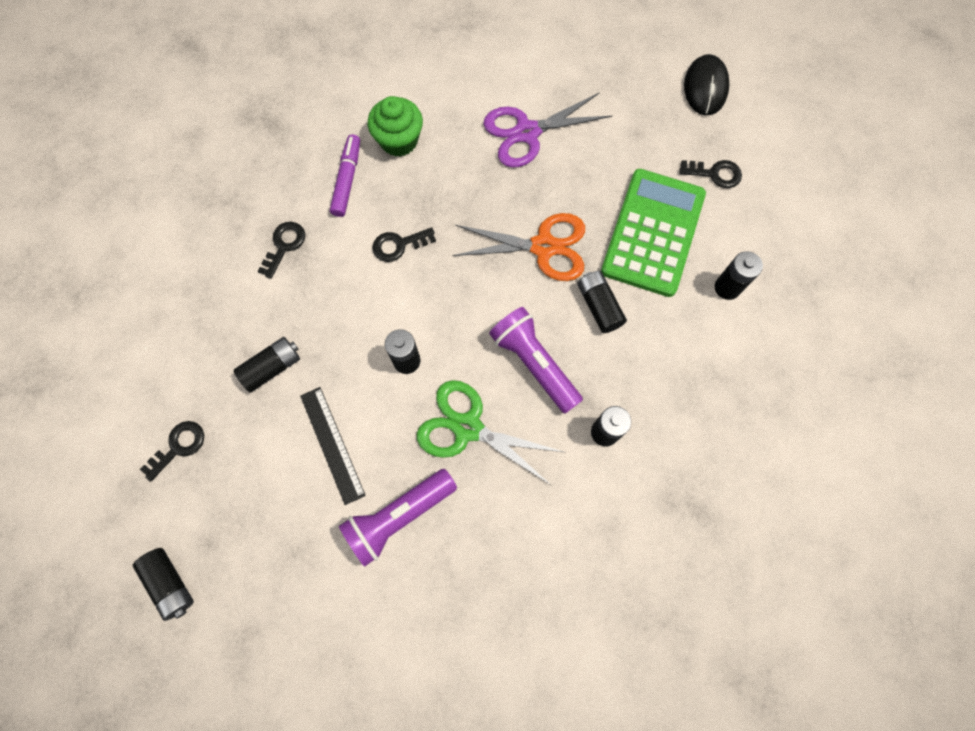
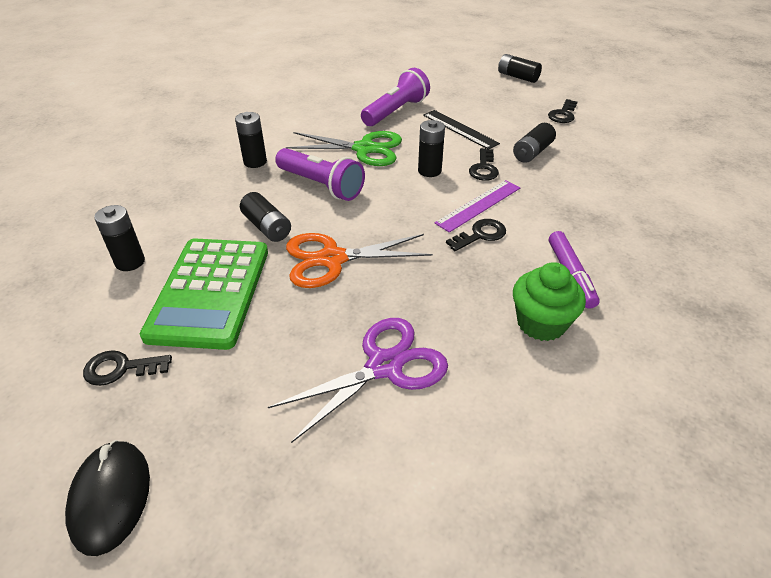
camera: 165 degrees right, 30 degrees down
(284, 245) = (587, 216): black key -> black key (484, 168)
(380, 287) = (479, 205): none -> purple ruler

